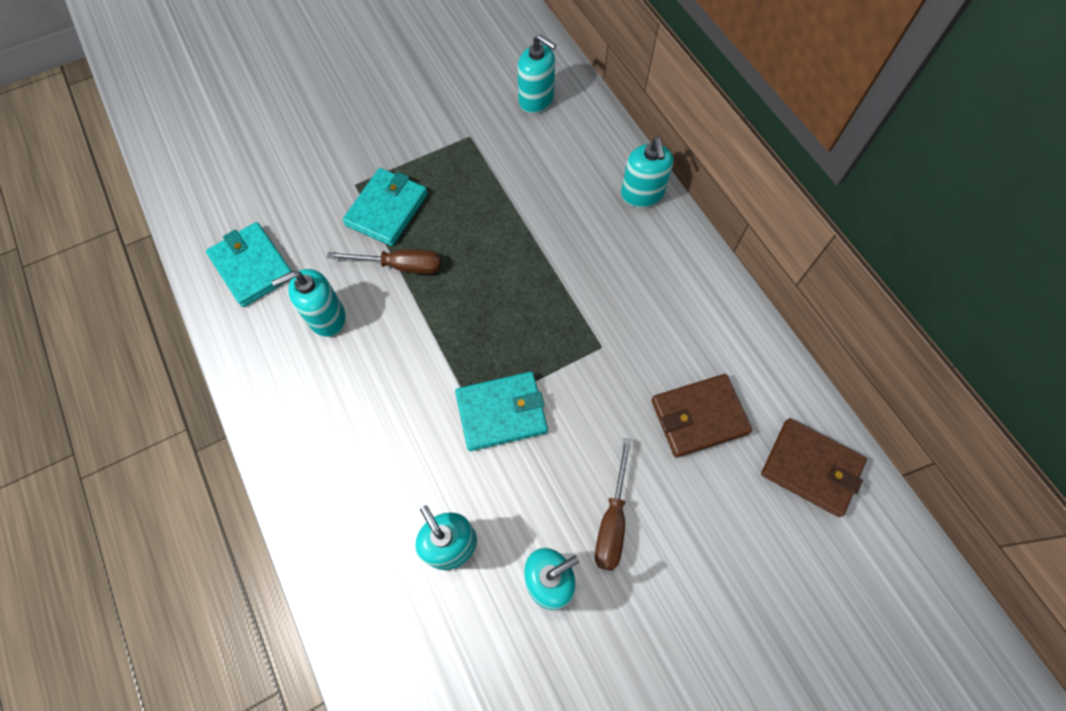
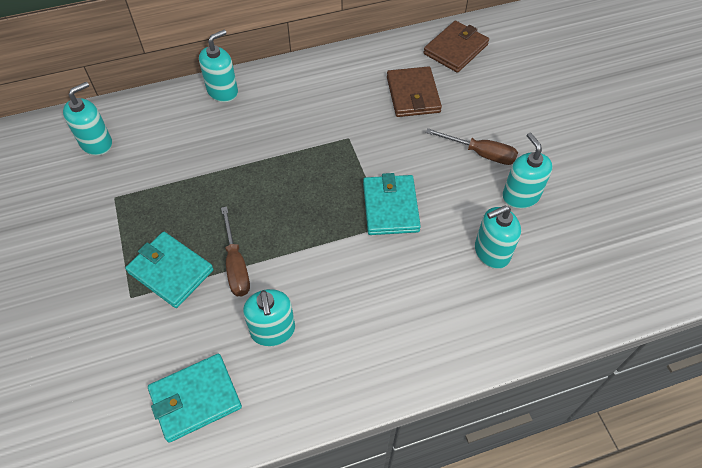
camera: 80 degrees left, 10 degrees down
(400, 266) = (236, 265): brown screwdriver -> brown screwdriver turned 150 degrees clockwise
(642, 194) = (222, 91): turquoise soap dispenser -> turquoise soap dispenser turned 45 degrees counterclockwise

